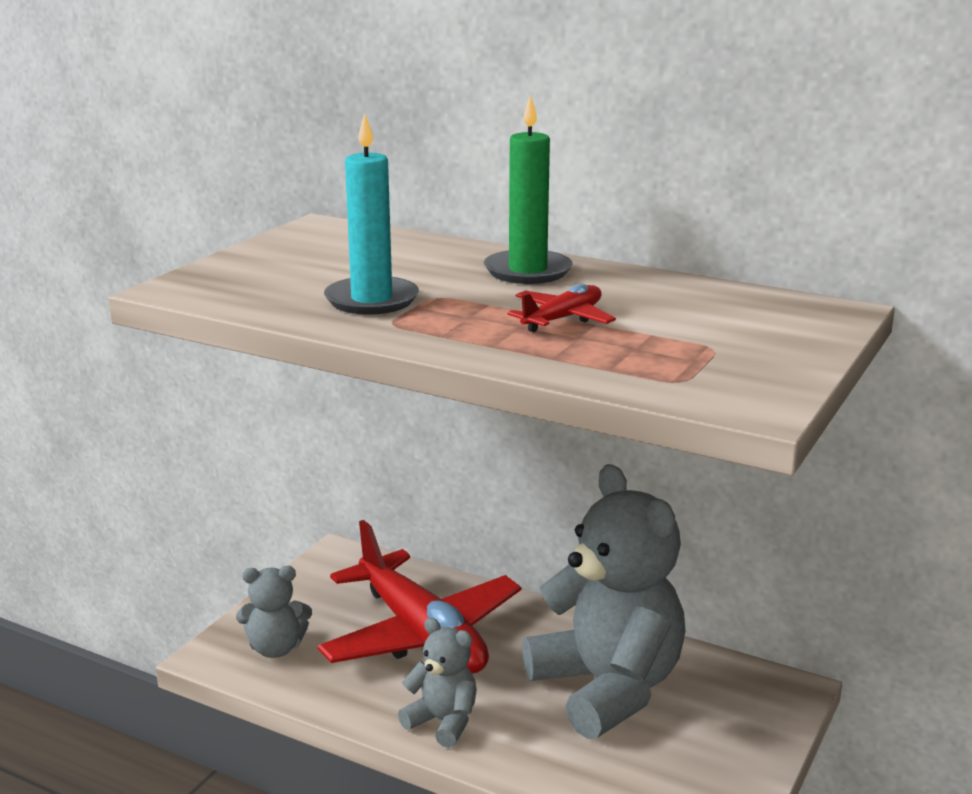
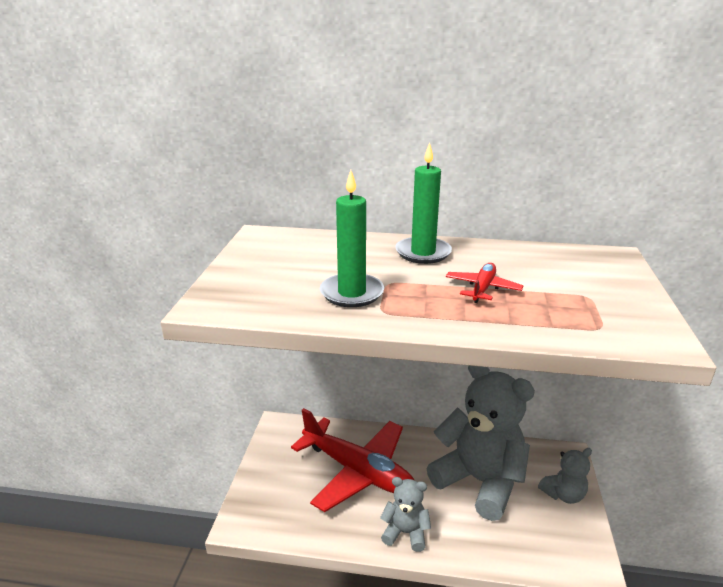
camera: 20 degrees left, 5 degrees up
(276, 648) = (276, 506): grey teddy bear -> grey teddy bear (563, 494)
(372, 300) = (352, 293): turquoise candle -> green candle

